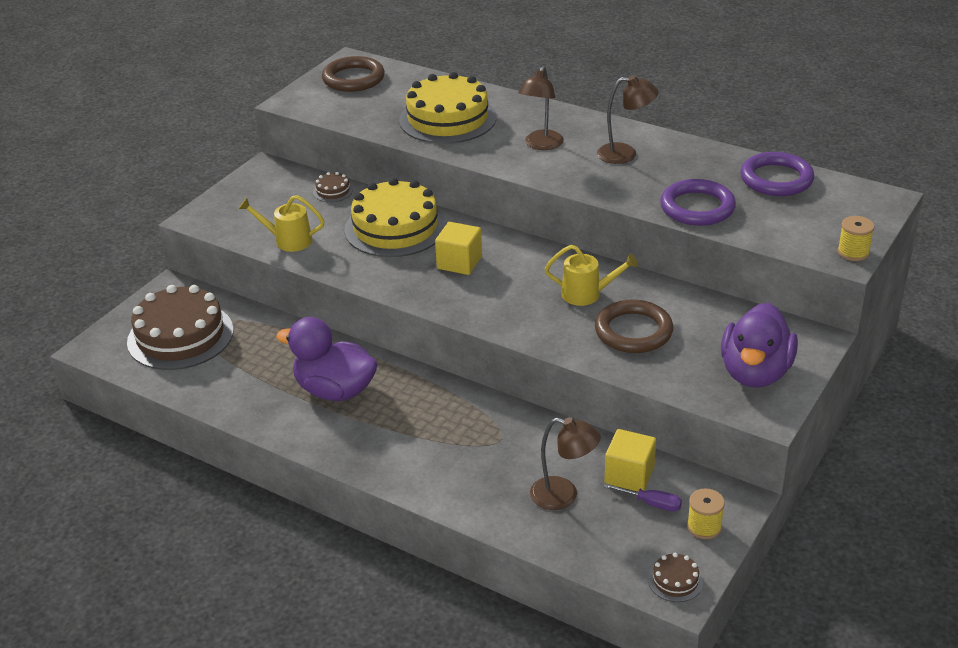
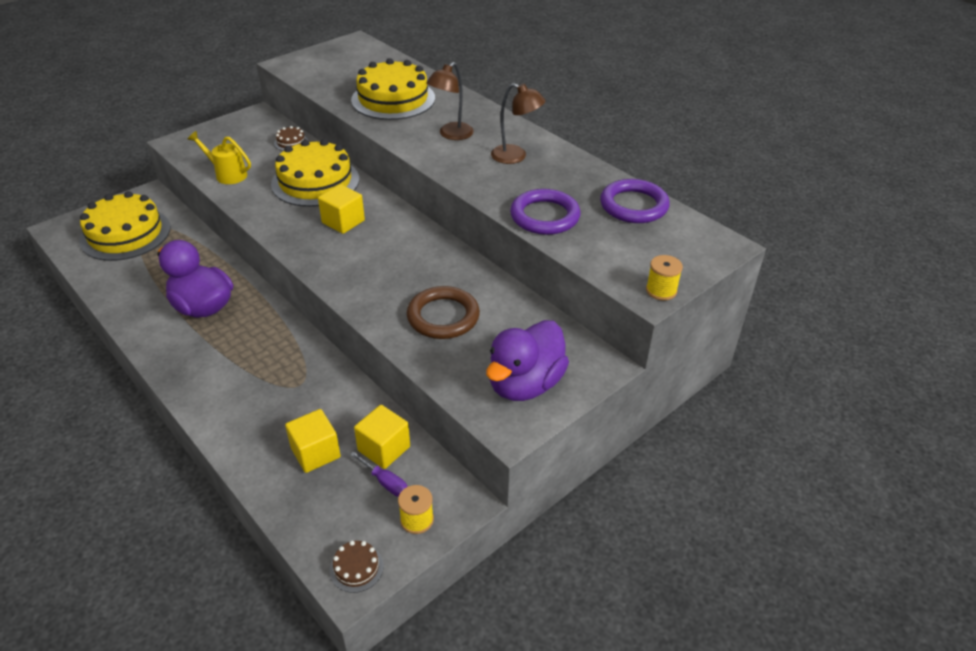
camera: 15 degrees right, 5 degrees up
(180, 336) = (125, 234): brown cake -> yellow cake
(353, 79) = (346, 55): brown ring -> none
(563, 496) = (315, 453): brown lamp -> yellow cube
(588, 294) = (427, 273): yellow watering can -> none

